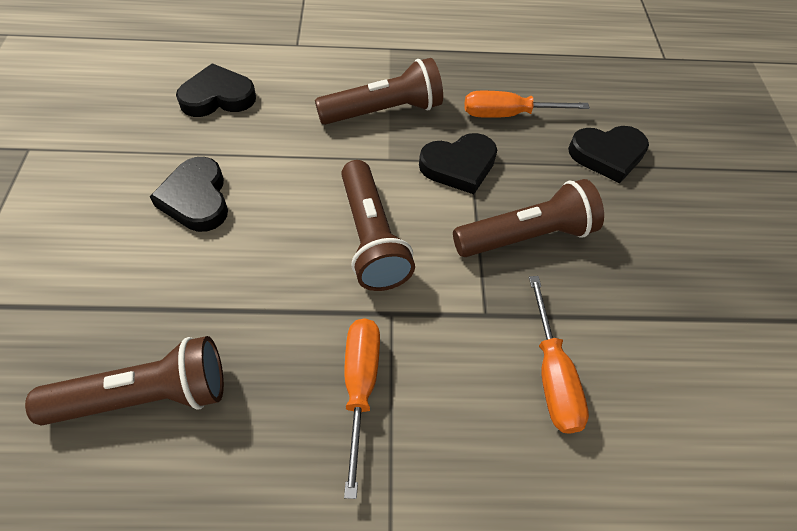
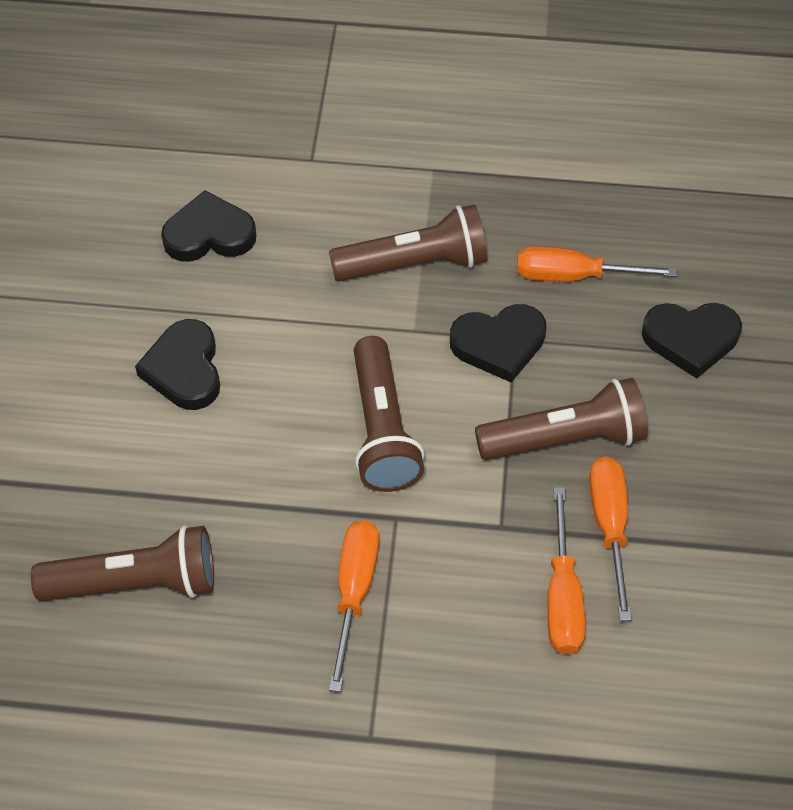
camera: 10 degrees right, 0 degrees up
(579, 307) = (609, 526): none -> orange screwdriver

